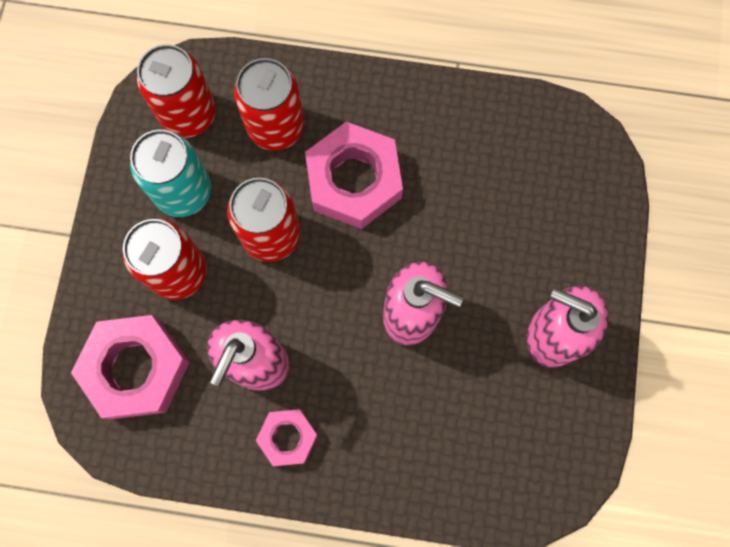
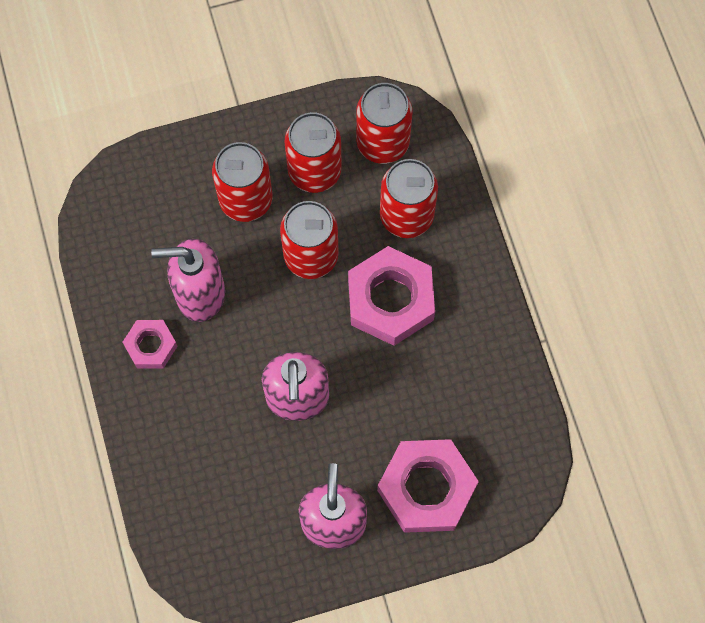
camera: 65 degrees right, 5 degrees down
(136, 369) = (154, 207): pink nut -> pink nut (426, 488)
(183, 191) = (314, 171): turquoise can -> red can

